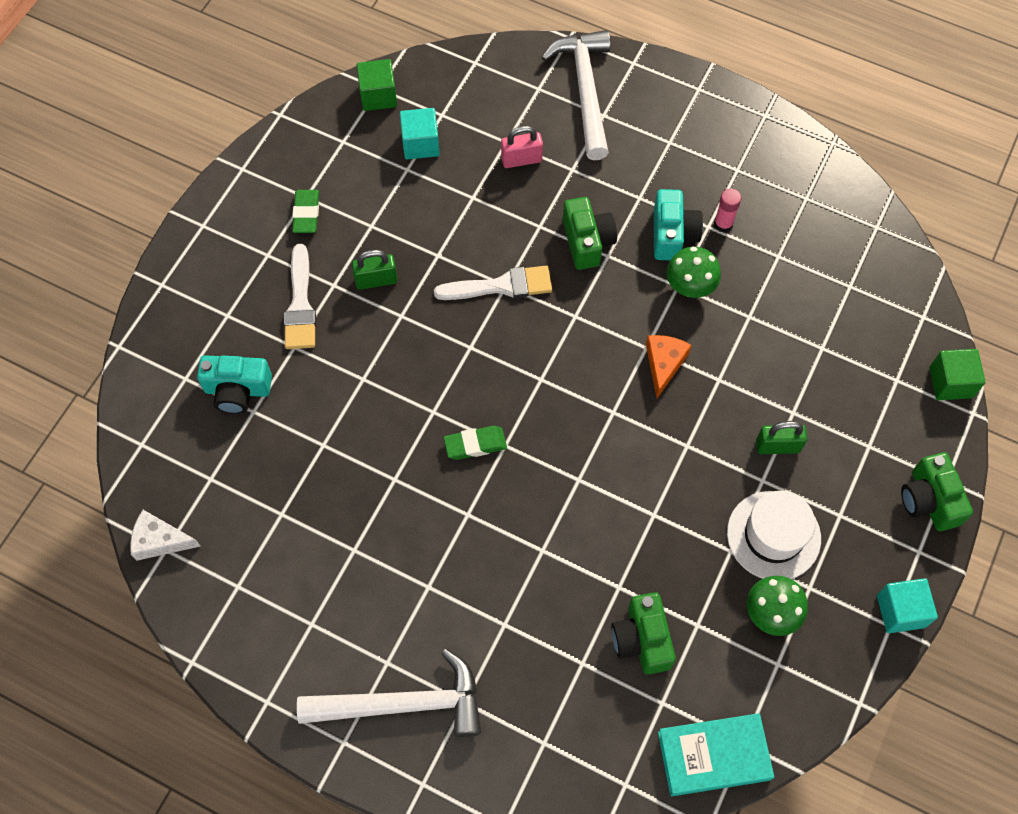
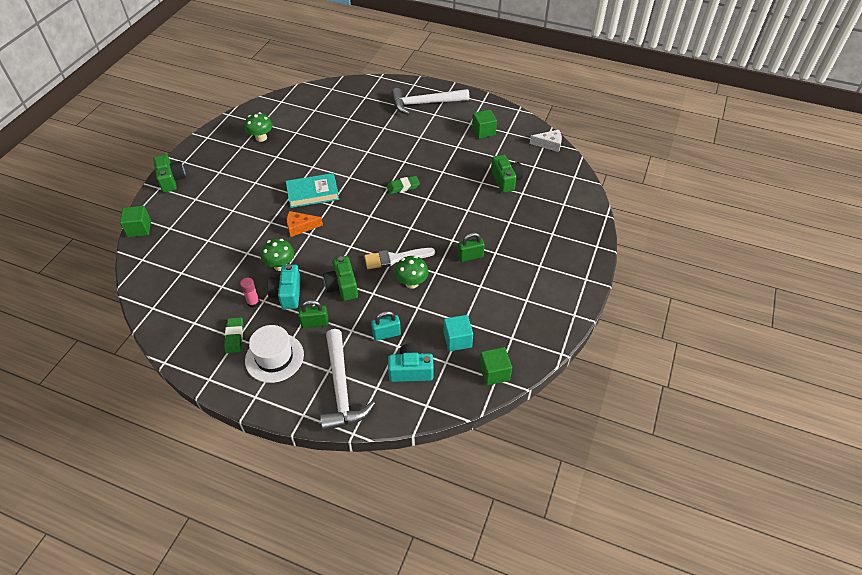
camera: 175 degrees right, 15 degrees down
(237, 390) = (533, 201): turquoise camera -> turquoise camera (411, 370)
(288, 593) = (483, 131): none -> green cube
(300, 304) = (512, 241): white brush -> none
(306, 214) = (523, 290): green eraser -> green eraser (234, 337)
(477, 239) = (412, 283): none -> green mushroom
(521, 159) = (386, 334): pink padlock -> turquoise padlock
(642, 639) = (321, 127): green camera -> green camera (505, 180)
(664, 364) = (300, 227): orange cheese -> orange cheese turned 75 degrees clockwise
(713, 756) = (294, 97): turquoise book -> turquoise book (313, 193)
(773, 535) = (254, 163): white hat -> white hat (274, 357)
(777, 446) = (244, 196): green padlock -> green padlock (315, 323)
(900, 611) = (200, 142): turquoise cube -> none

